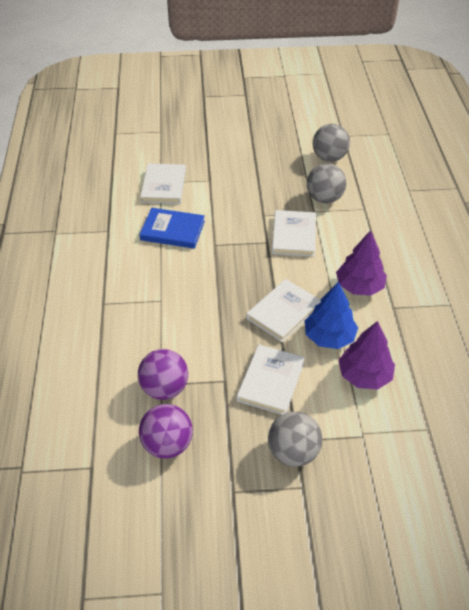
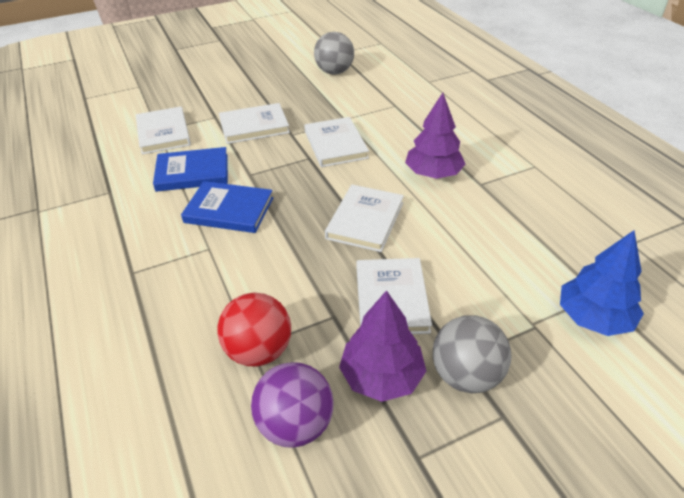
camera: 20 degrees left, 5 degrees down
(165, 388) = (259, 351): purple ball -> red ball
(187, 272) = (229, 210): none -> blue book
(236, 198) = (254, 126): none -> white book
(324, 198) = (349, 106): grey ball -> none
(329, 337) = (431, 231): blue tree -> blue tree (593, 318)
(364, 375) = (494, 259): purple tree -> purple tree (382, 376)

